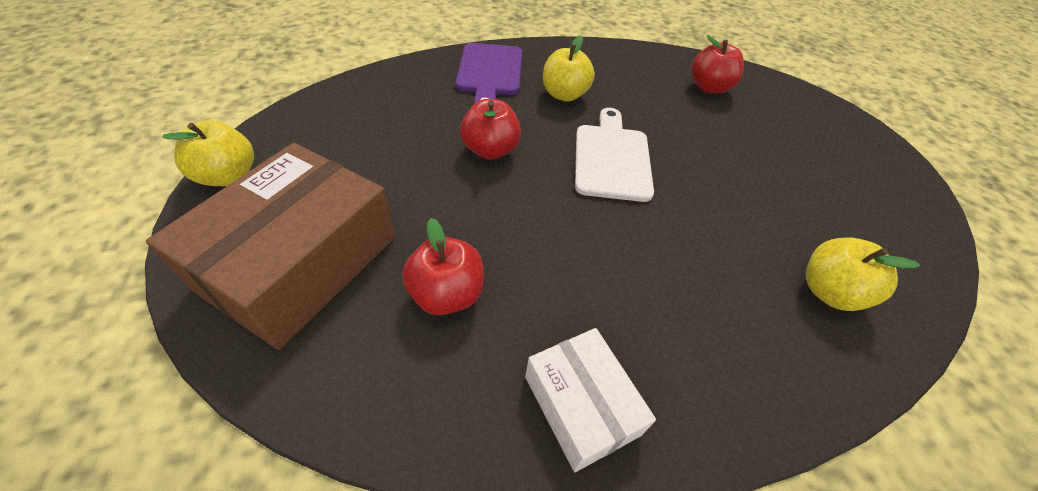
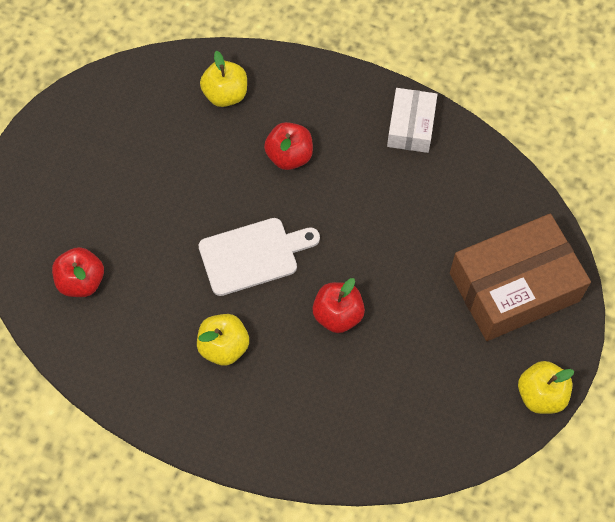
camera: 140 degrees left, 15 degrees up
(447, 294) = (440, 217): red apple -> red apple (289, 156)
(490, 72) = (266, 419): purple cutting board -> none
(611, 158) = (253, 255): white cutting board -> white cutting board turned 150 degrees counterclockwise

